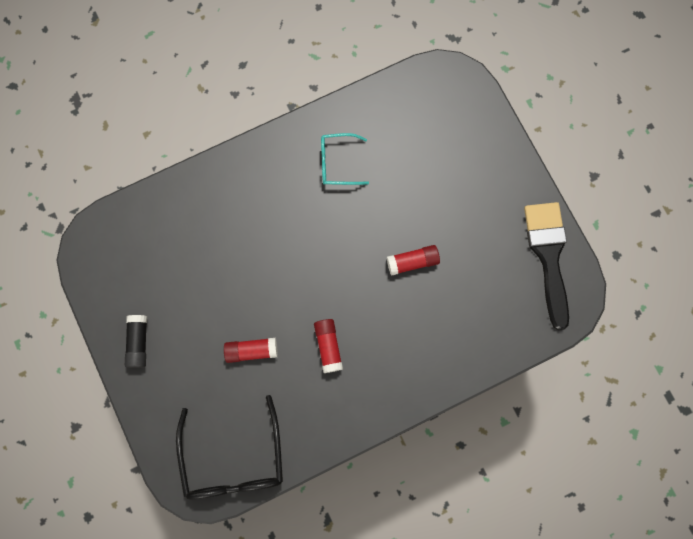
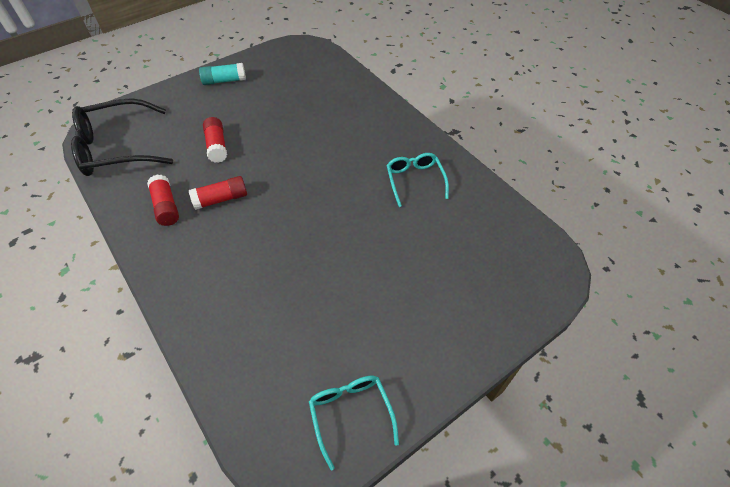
camera: 80 degrees right, 25 degrees down
(138, 342) = (224, 81): black glue stick -> turquoise glue stick
(412, 262) = (319, 258): red glue stick -> red glue stick (166, 207)
(548, 255) = (351, 414): black brush -> turquoise glasses

